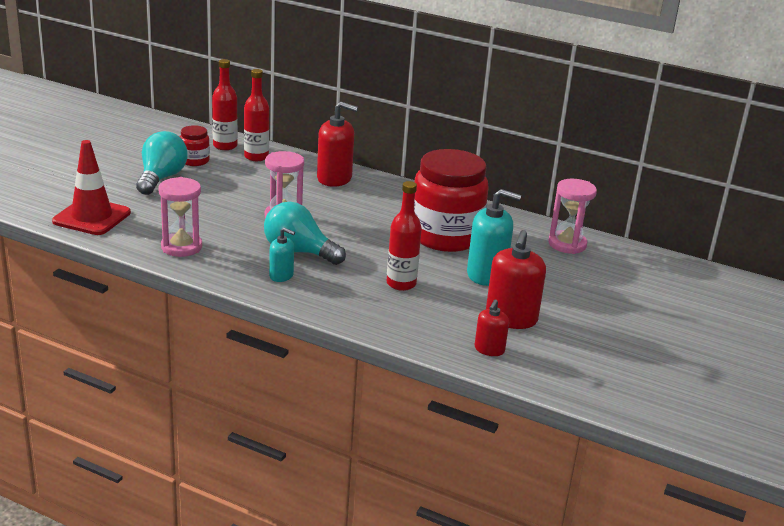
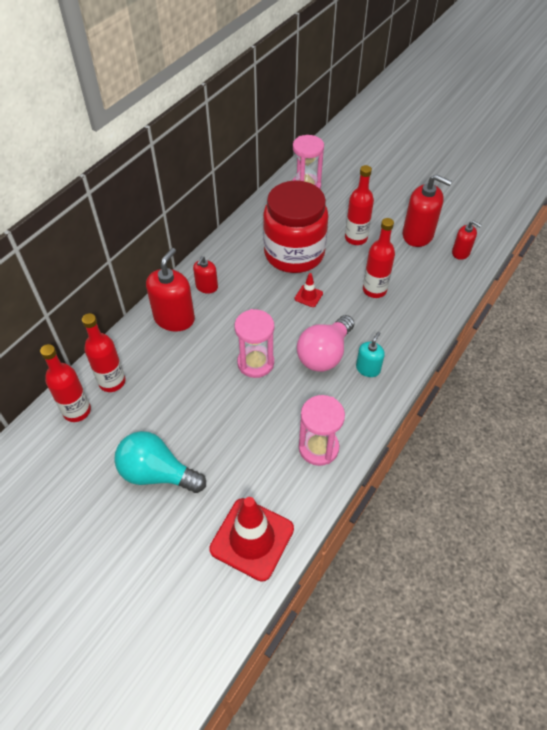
camera: 80 degrees left, 25 degrees up
(194, 161) = (114, 441): red jar -> none
(299, 252) = (324, 354): turquoise light bulb -> pink light bulb
(380, 192) = (206, 287): none -> red soap dispenser
(381, 244) = (308, 296): none -> red traffic cone
(486, 274) = (356, 238): turquoise soap dispenser -> red bottle

